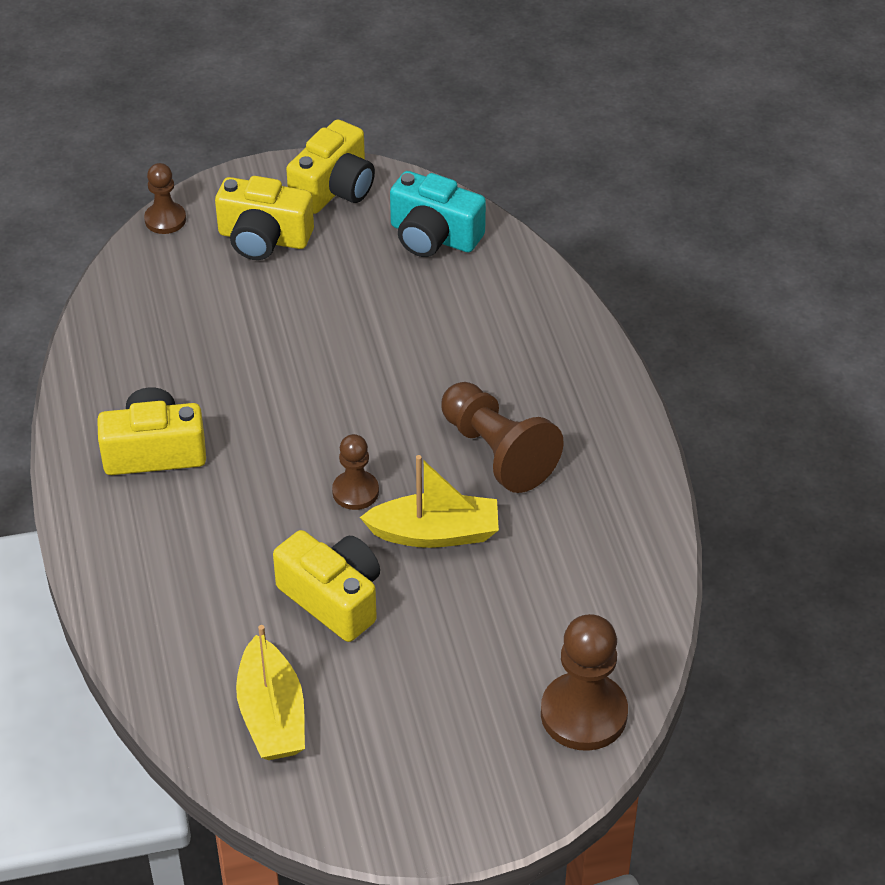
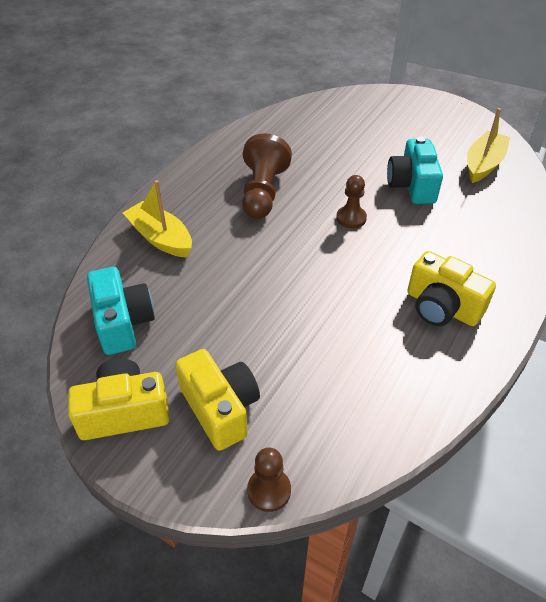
camera: 135 degrees left, 0 degrees up
(333, 598) = (412, 185): yellow camera -> turquoise camera
(435, 533) = (335, 181): yellow boat -> yellow boat (160, 238)
(583, 714) = (354, 102): brown pawn -> none

